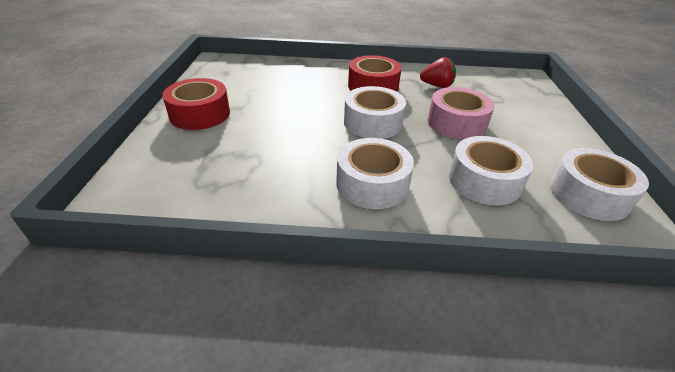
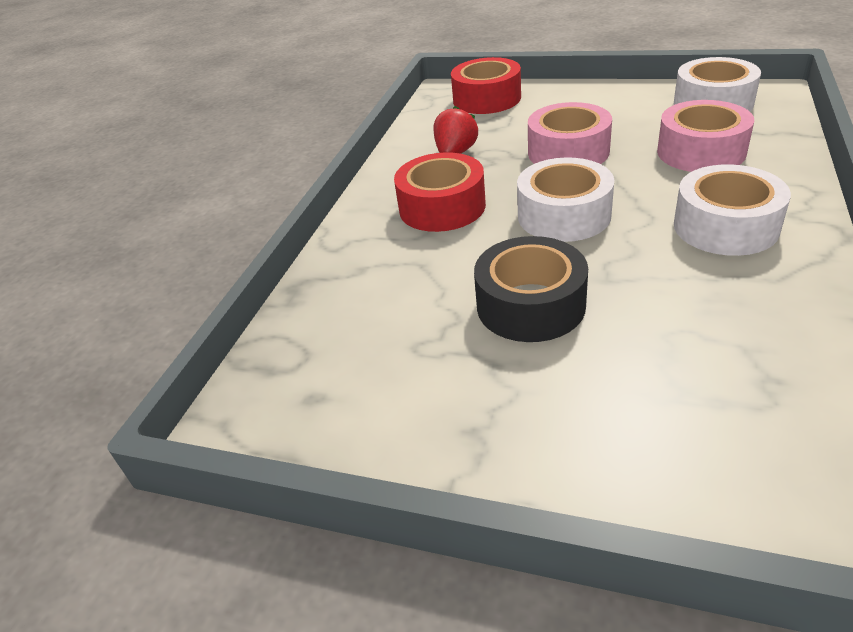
camera: 70 degrees left, 0 degrees up
(200, 114) = (517, 424): red tape -> red tape (487, 99)
(283, 114) = (530, 305): none -> black tape
(484, 181) = (701, 152): white tape -> pink tape

